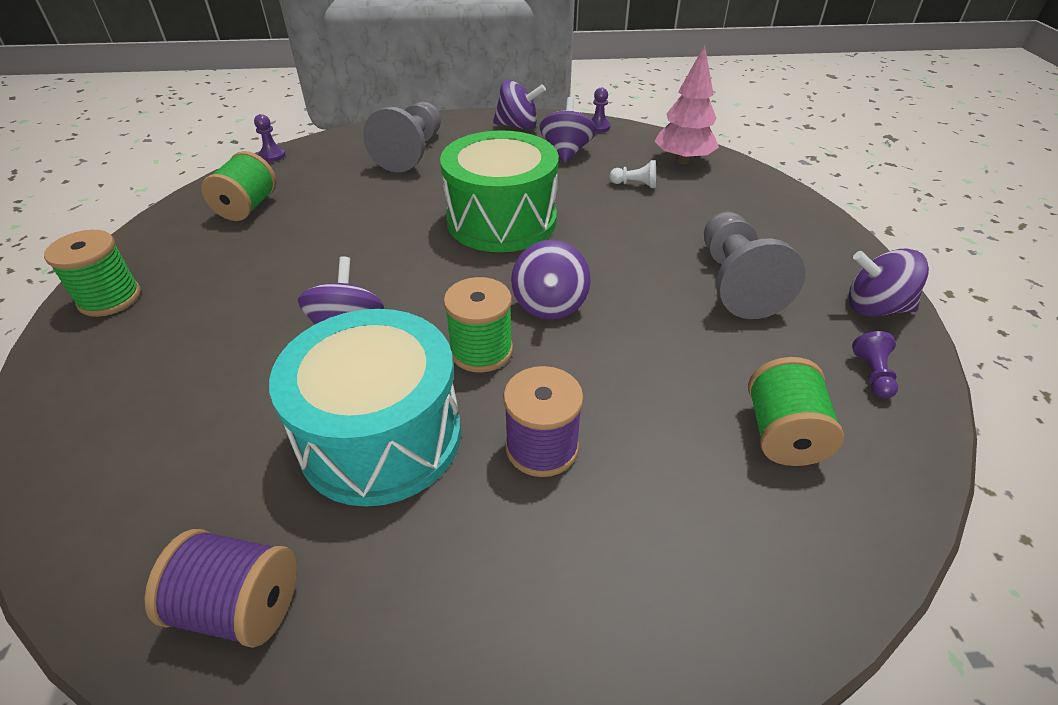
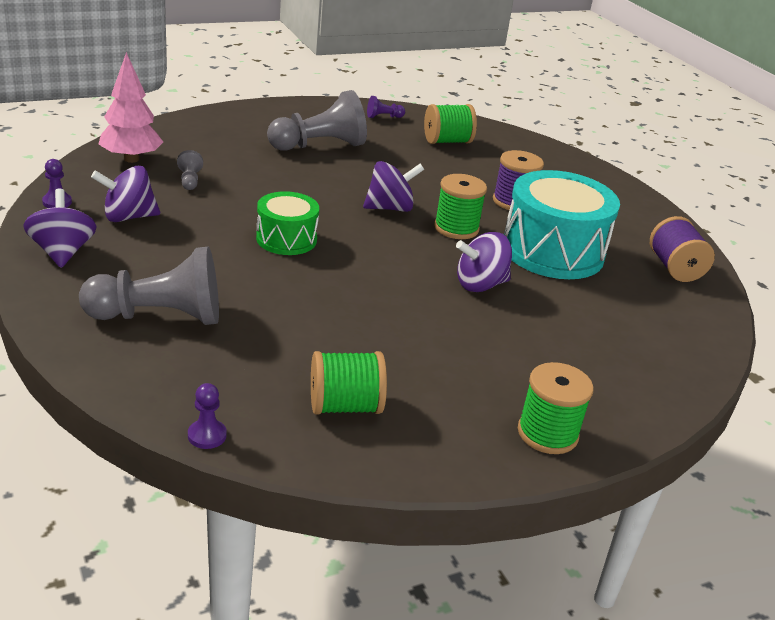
camera: 115 degrees left, 10 degrees down
(501, 220) = (286, 239): green drum -> green drum, size x0.57
(635, 184) = (190, 180): white pawn -> grey pawn
(875, 308) = (320, 109): purple spinning top -> none

